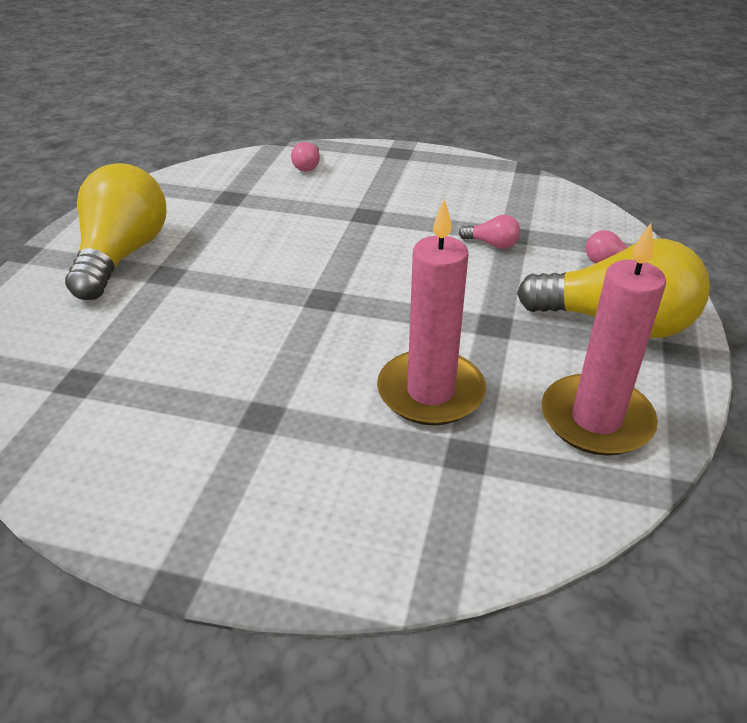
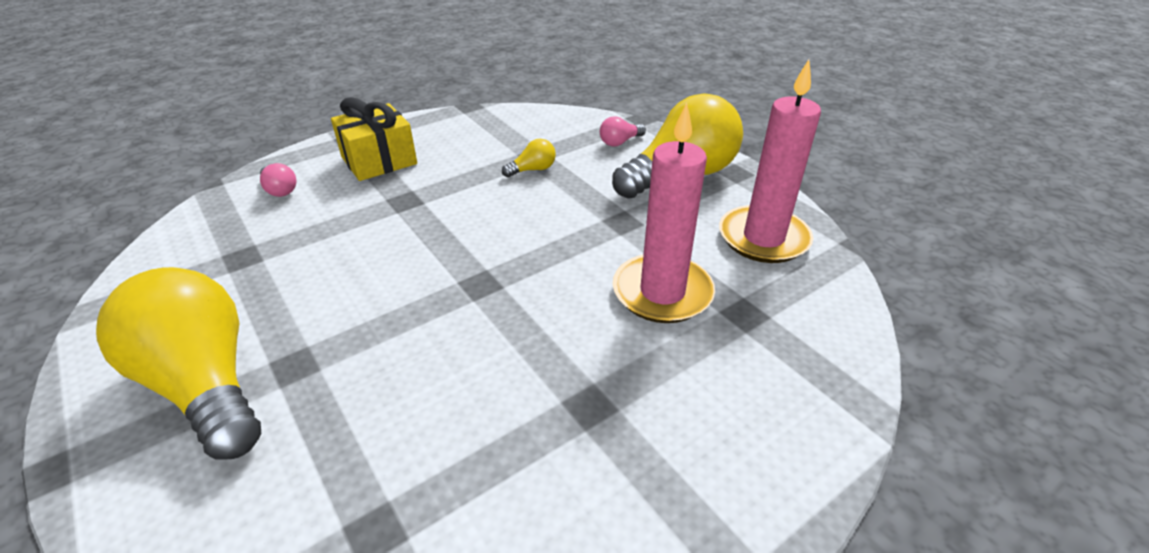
camera: 50 degrees left, 0 degrees up
(395, 178) = (379, 160): none -> yellow gift
(492, 244) = (533, 170): pink light bulb -> yellow light bulb

